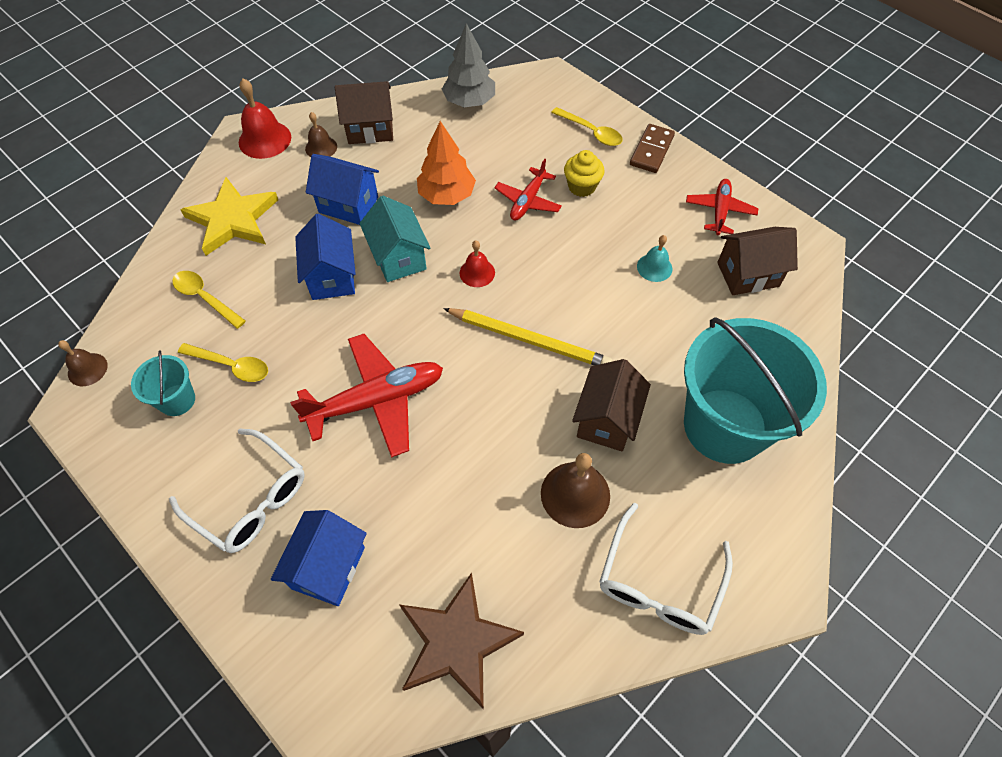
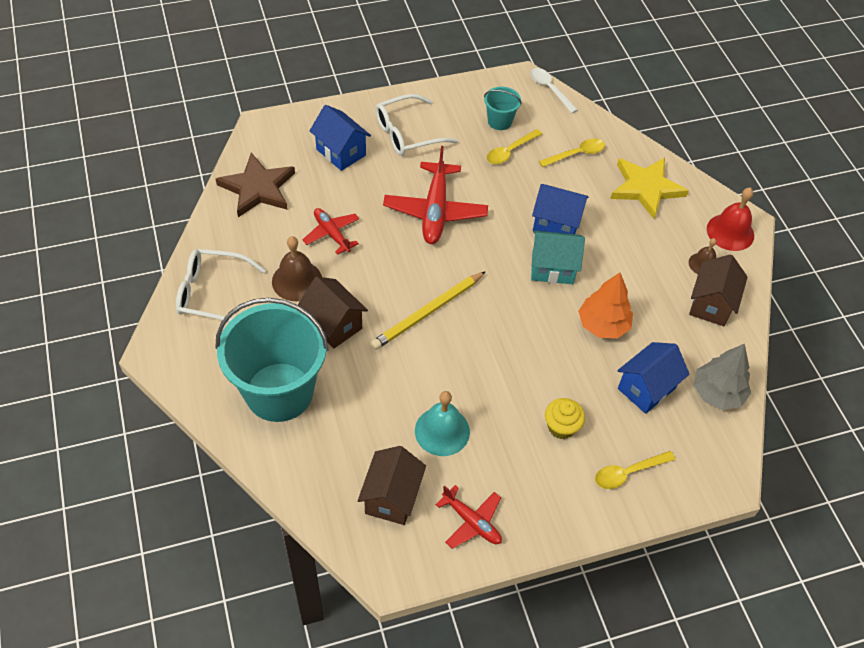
camera: 115 degrees right, 5 degrees down
(87, 369) = (549, 89): brown bell -> white spoon
(348, 205) = (625, 258): blue house -> blue house (646, 388)
(477, 272) = (509, 309): red bell -> none
(528, 201) = (566, 378): red plane -> red plane (332, 234)
(651, 150) = (577, 511): brown domino -> none
(654, 267) = (442, 431): turquoise bell -> turquoise bell, size x1.65
(659, 581) = (213, 293): white glasses -> white glasses turned 45 degrees counterclockwise

